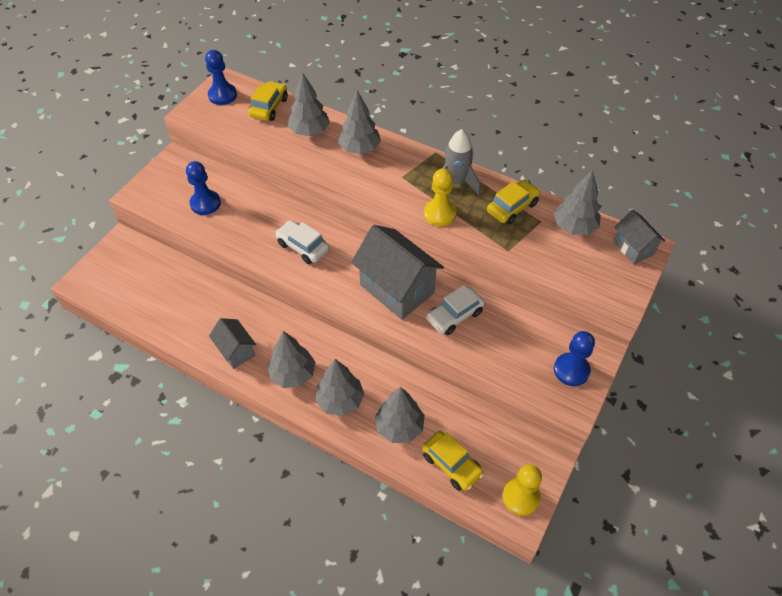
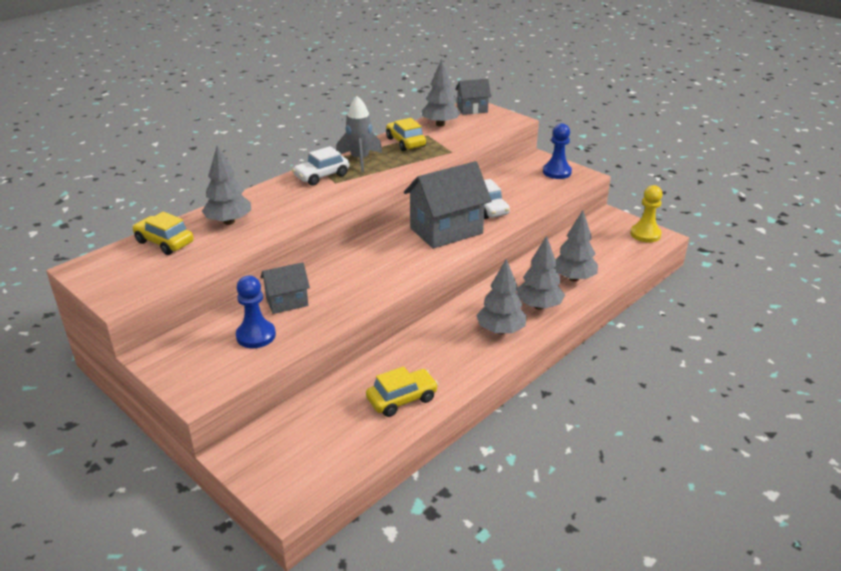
camera: 75 degrees left, 20 degrees down
(222, 95) = (109, 272): blue pawn -> none
(236, 351) = (459, 366): grey house -> grey house (287, 302)
(303, 247) = (366, 275): white car -> white car (321, 176)
(360, 149) = (279, 198): grey tree -> none
(439, 213) = (394, 172): yellow pawn -> none
(451, 464) = (614, 259): yellow car -> yellow car (402, 399)

